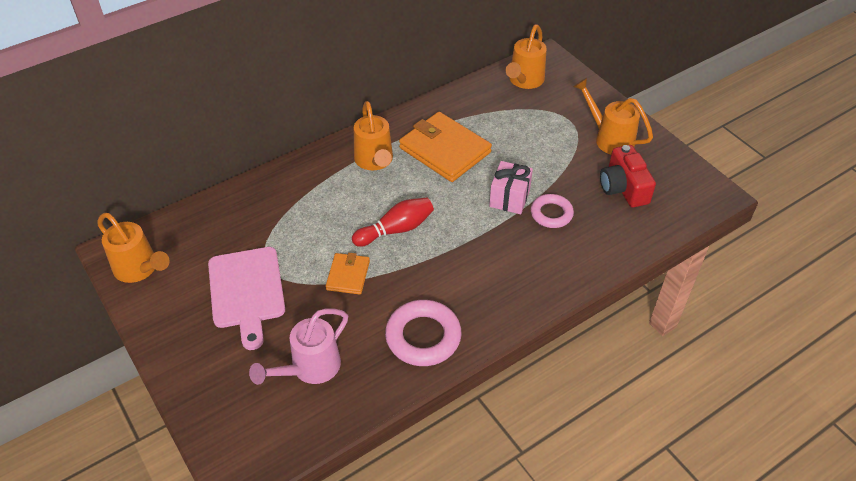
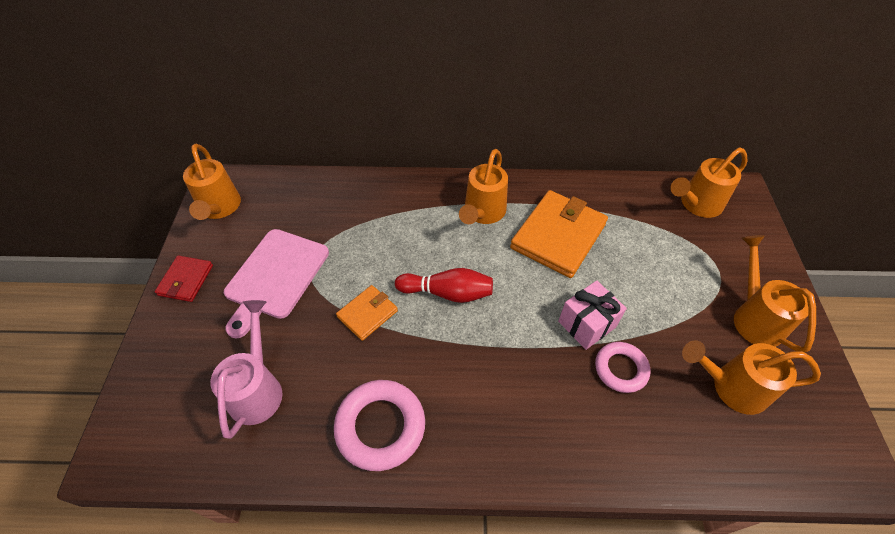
camera: 35 degrees right, 5 degrees up
(168, 335) = (186, 280): none -> red wallet
(310, 368) = (257, 389): pink watering can -> pink watering can turned 105 degrees clockwise
(445, 150) = (558, 236): orange wallet -> orange wallet turned 45 degrees clockwise
(623, 188) = (731, 387): red camera -> orange watering can

